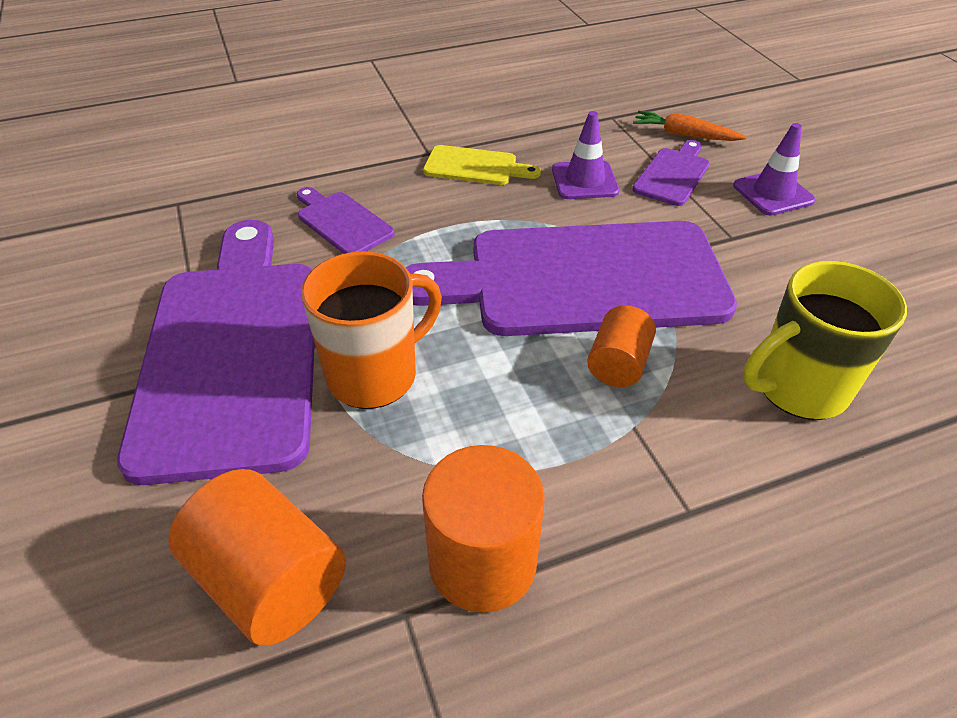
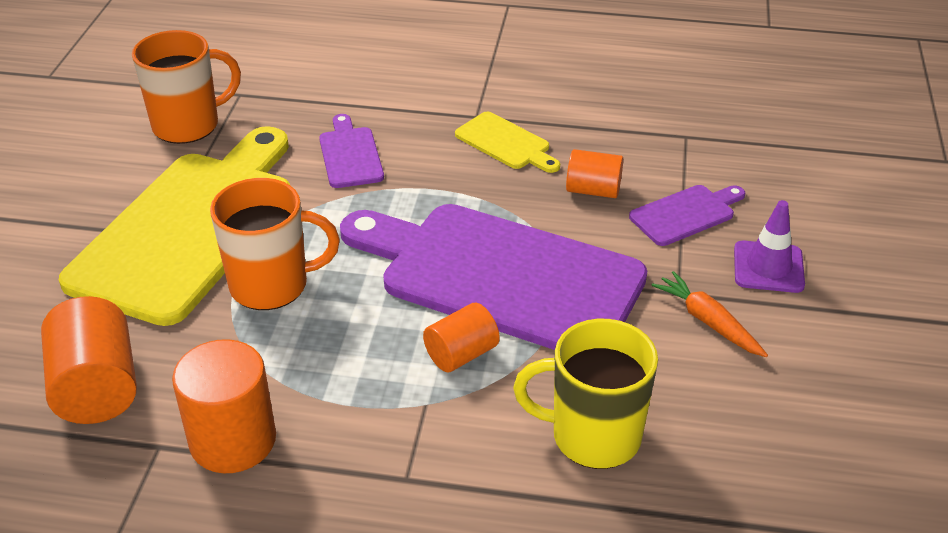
camera: 30 degrees right, 5 degrees down
(143, 249) = (188, 125): none -> orange mug
(233, 352) = (189, 228): purple cutting board -> yellow cutting board
(584, 181) = (593, 190): purple traffic cone -> orange cylinder
(684, 135) = (742, 179): orange carrot -> orange carrot (708, 322)

